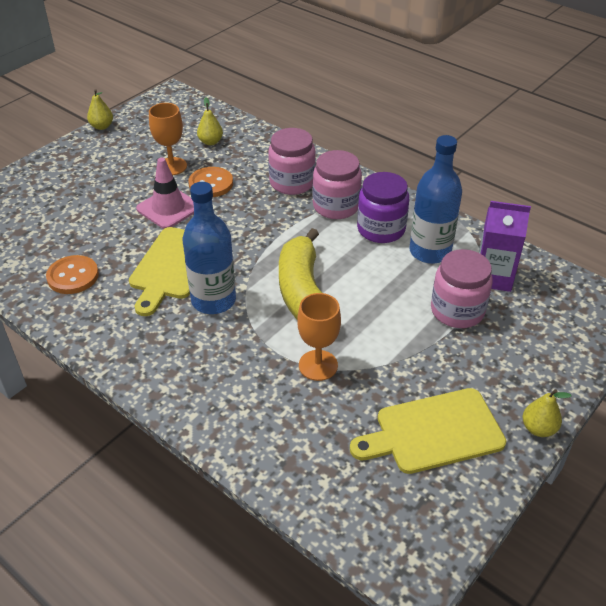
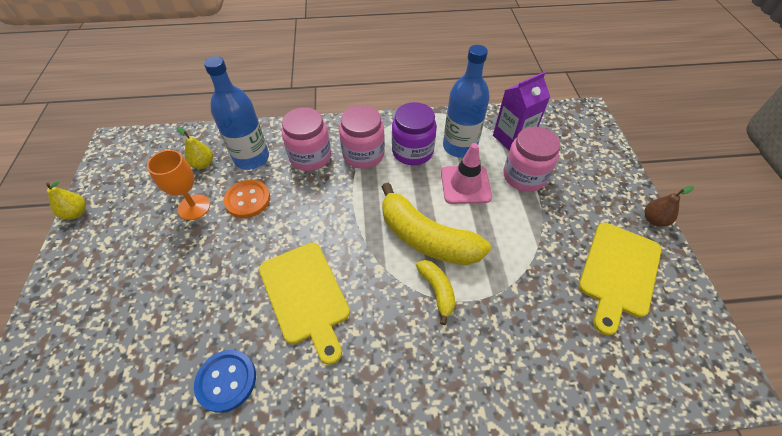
camera: 45 degrees left, 10 degrees up
(73, 276) = (226, 381): orange button -> blue button
(168, 208) = (237, 246): pink traffic cone -> pink traffic cone (465, 185)
(213, 300) = (373, 298): blue bottle -> blue bottle (251, 158)
(263, 329) = (437, 291): none -> yellow banana
(318, 365) = (504, 286): orange goblet -> none
(538, 428) = (654, 220): yellow pear -> brown pear

